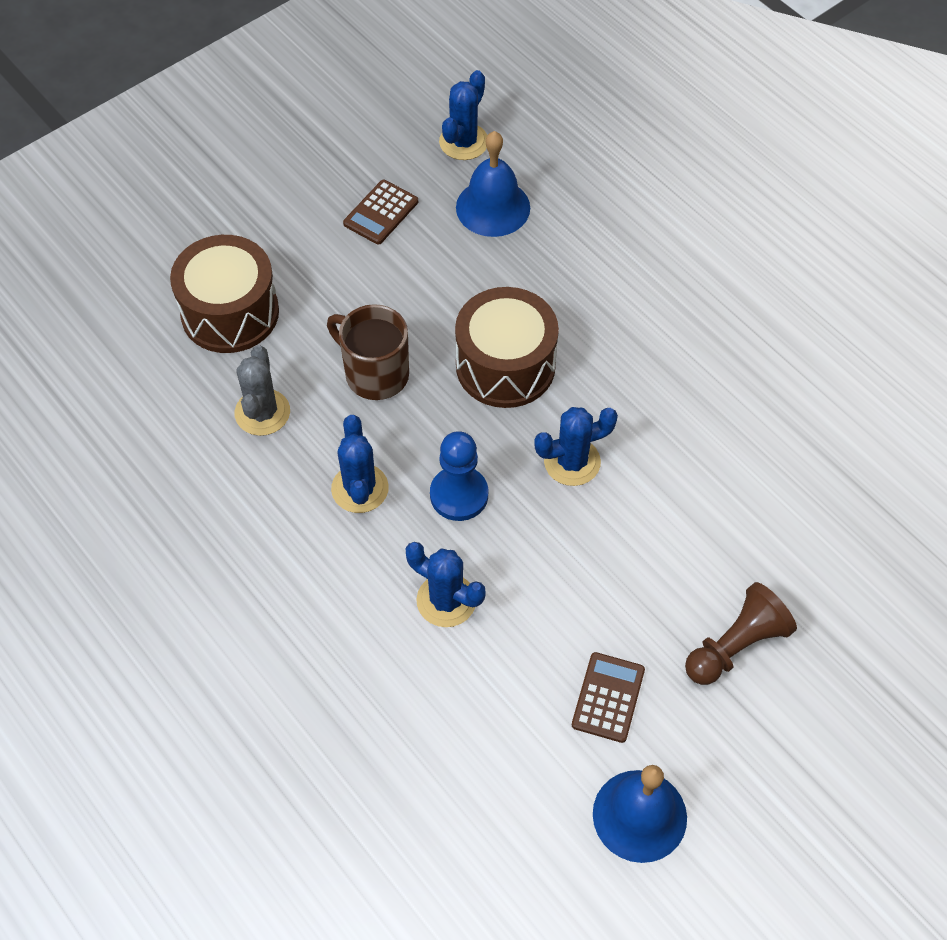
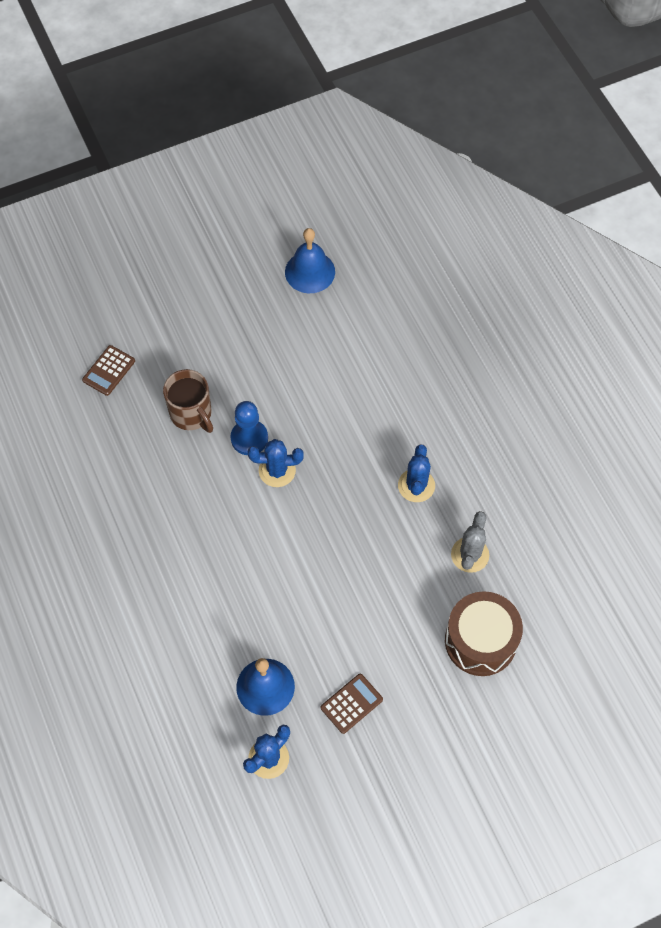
camera: 165 degrees left, 5 degrees up
(375, 374) = (388, 565): brown mug -> brown mug (191, 414)
(446, 600) = (380, 404): blue cactus -> none
(459, 495) = (355, 466): blue pawn -> blue pawn (249, 438)
(505, 366) = (298, 549): brown drum -> none
(608, 697) = (305, 330): brown calculator -> brown calculator (109, 371)
(736, 645) = (223, 340): brown pawn -> none

